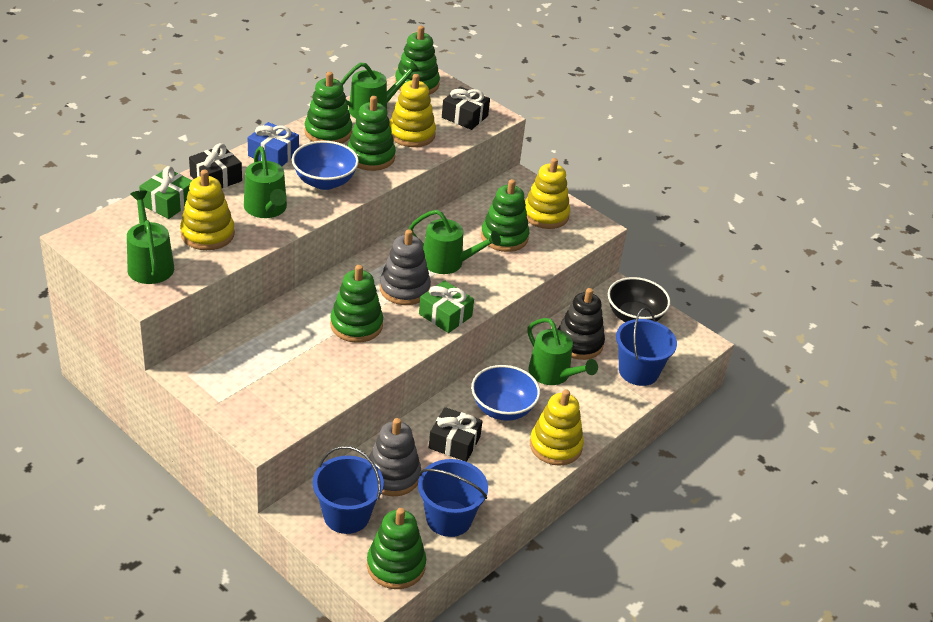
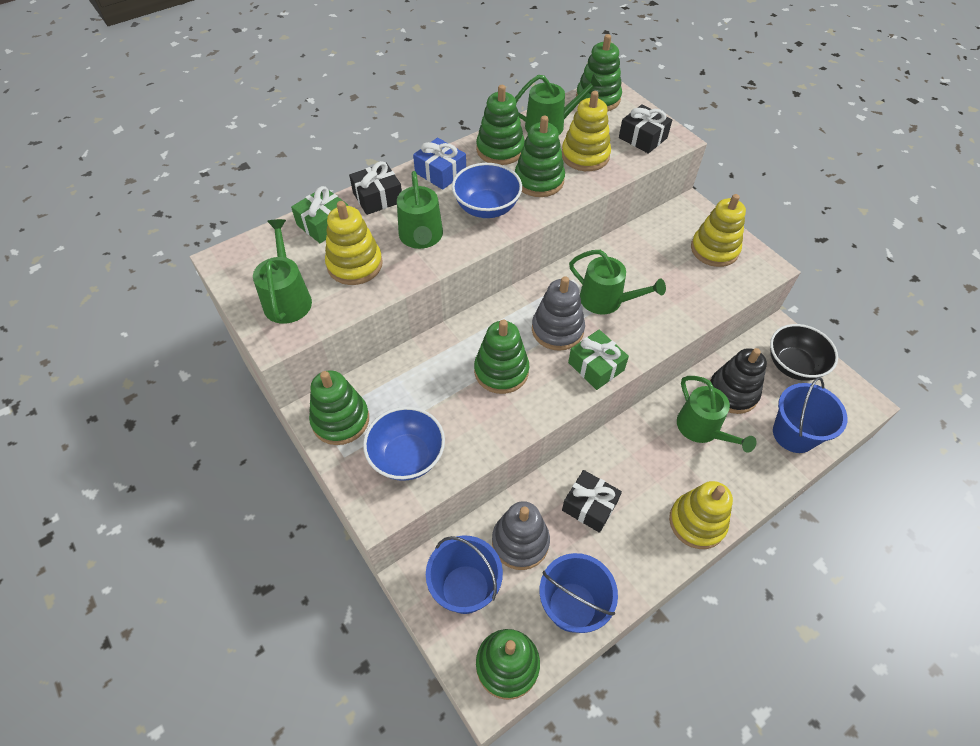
camera: 15 degrees right, 15 degrees up
(502, 409) = (645, 467): blue bowl -> blue bowl (407, 456)
(504, 237) = (668, 273): green stacking toy -> green stacking toy (340, 420)

